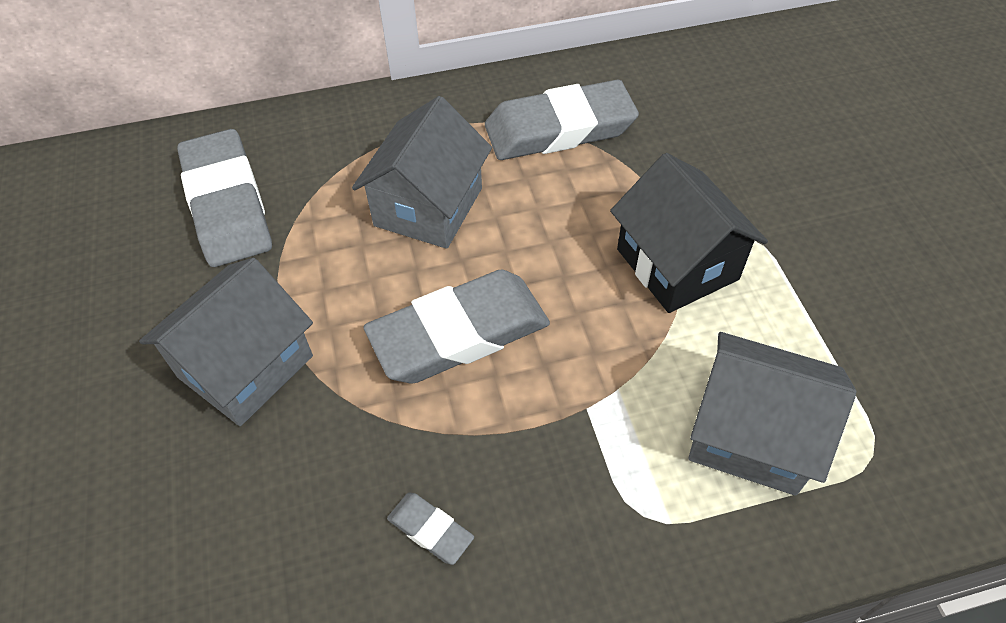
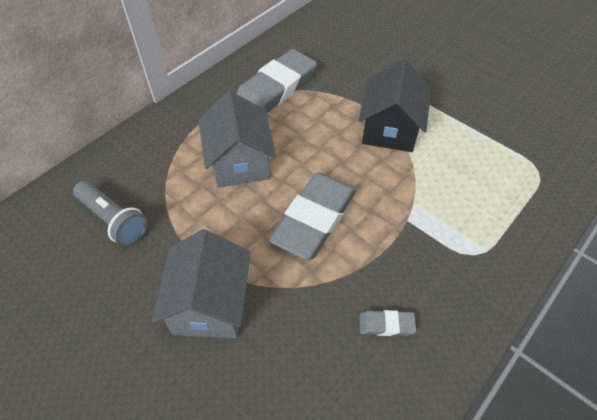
camera: 35 degrees left, 0 degrees up
(227, 204) = (114, 220): grey eraser -> grey flashlight
(677, 264) = (390, 129): black house -> black house turned 75 degrees clockwise
(750, 435) = (486, 190): grey house -> none

